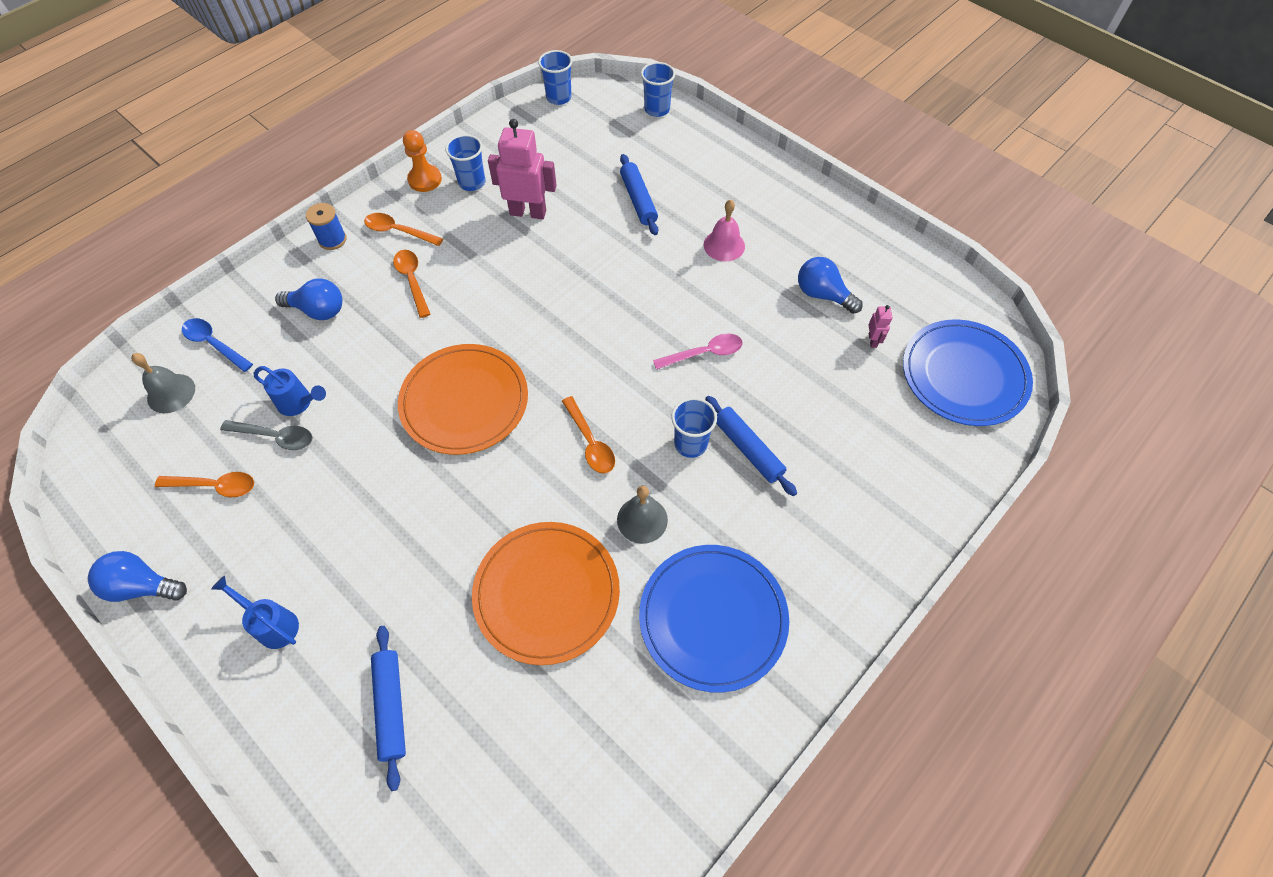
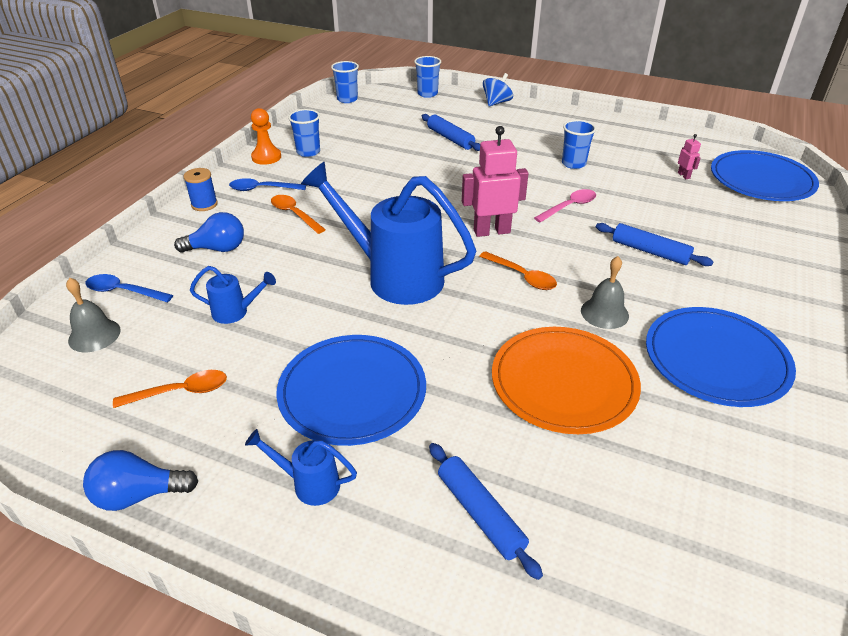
camera: 20 degrees left, 20 degrees down
(275, 437) = (225, 340): grey spoon -> none
(354, 537) = (352, 392): none -> blue plate
(398, 231) = (262, 189): orange spoon -> blue spoon
(464, 401) = (393, 276): orange plate -> blue watering can
(528, 212) = (367, 159): pink robot -> pink robot (491, 231)
(690, 444) = (603, 258): blue cup -> blue cup (573, 164)
(724, 245) = (534, 149): pink bell -> none
(730, 147) = (496, 103): none -> blue spinning top
(822, 295) = (627, 160): blue light bulb -> none

